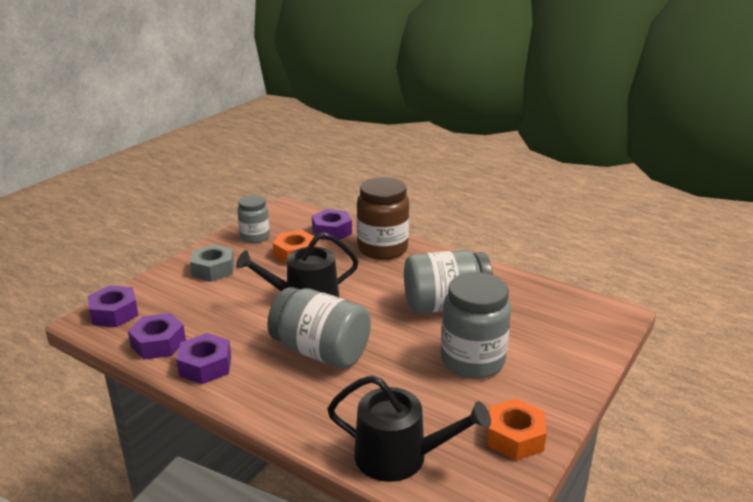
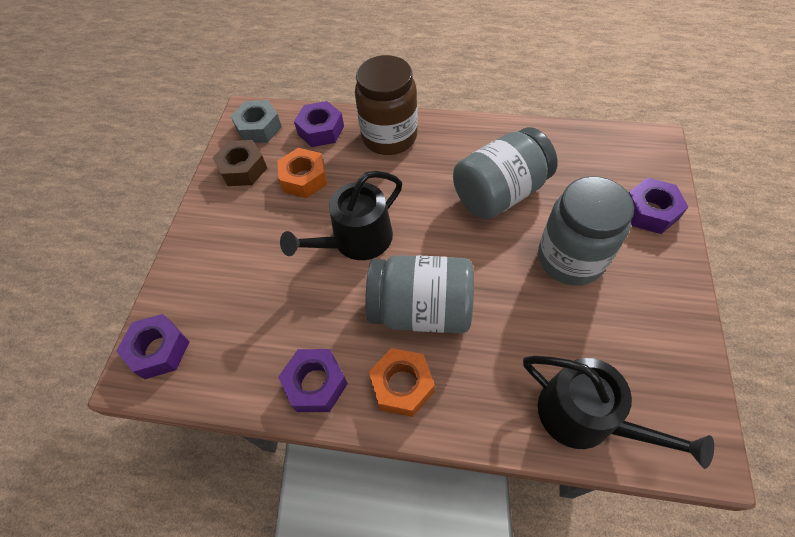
camera: 20 degrees left, 30 degrees up
(158, 343) = (241, 374): purple nut -> purple nut (650, 211)
(213, 269) = (229, 236): grey nut -> grey nut (259, 128)
(255, 237) = (243, 169): grey jar -> brown nut
(400, 456) = (585, 417): black watering can -> black watering can turned 45 degrees clockwise
(514, 437) = (667, 341): orange nut -> orange nut (402, 385)

